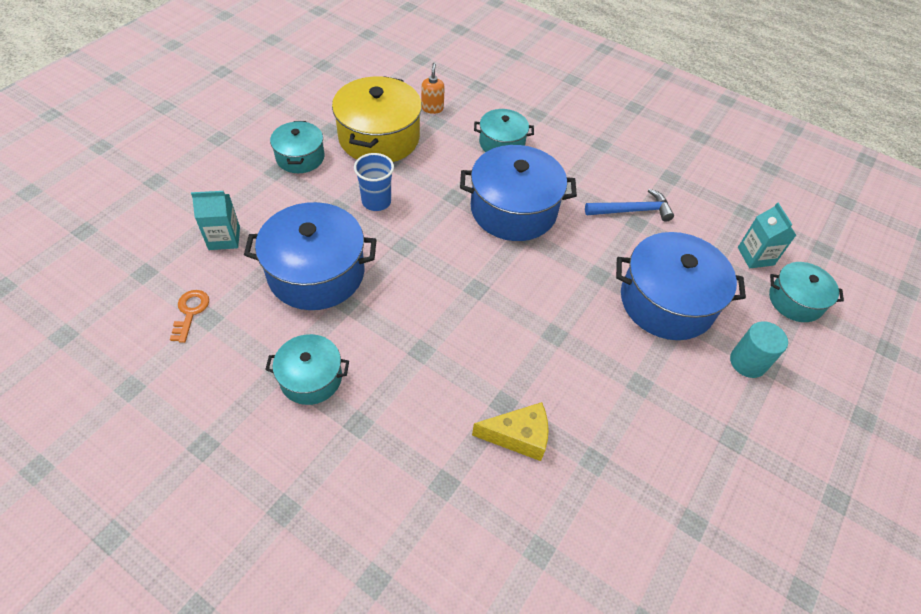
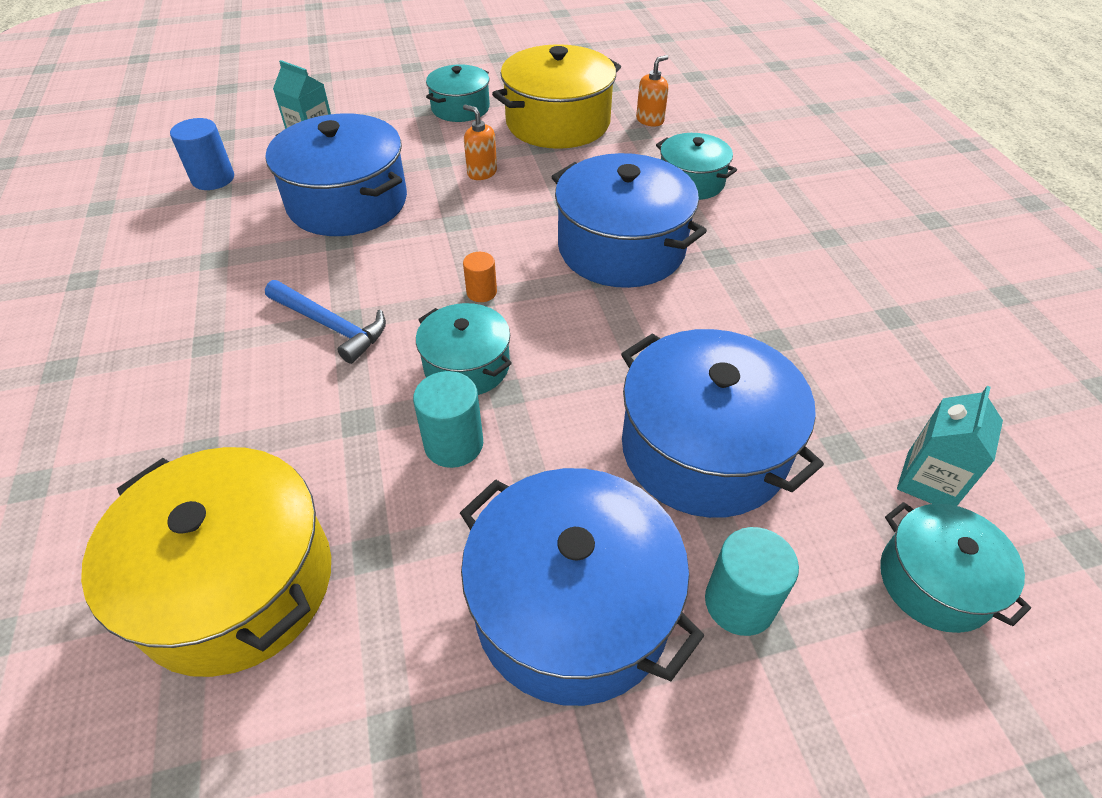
camera: 45 degrees right, 5 degrees down
(190, 312) = (213, 179): orange key -> blue cylinder
(311, 378) = (225, 281): turquoise pot -> turquoise pot (467, 366)
(376, 201) = (482, 172): blue cup -> orange soap dispenser
(474, 284) = (481, 292): none -> orange cylinder
(518, 436) = (327, 463): yellow cheese -> none
(554, 526) = (237, 583): none -> yellow pot
(564, 379) = (454, 444): none -> turquoise cylinder
(632, 210) = (783, 324): blue hammer -> blue hammer (331, 326)
(696, 414) = (572, 607): none -> blue pot

